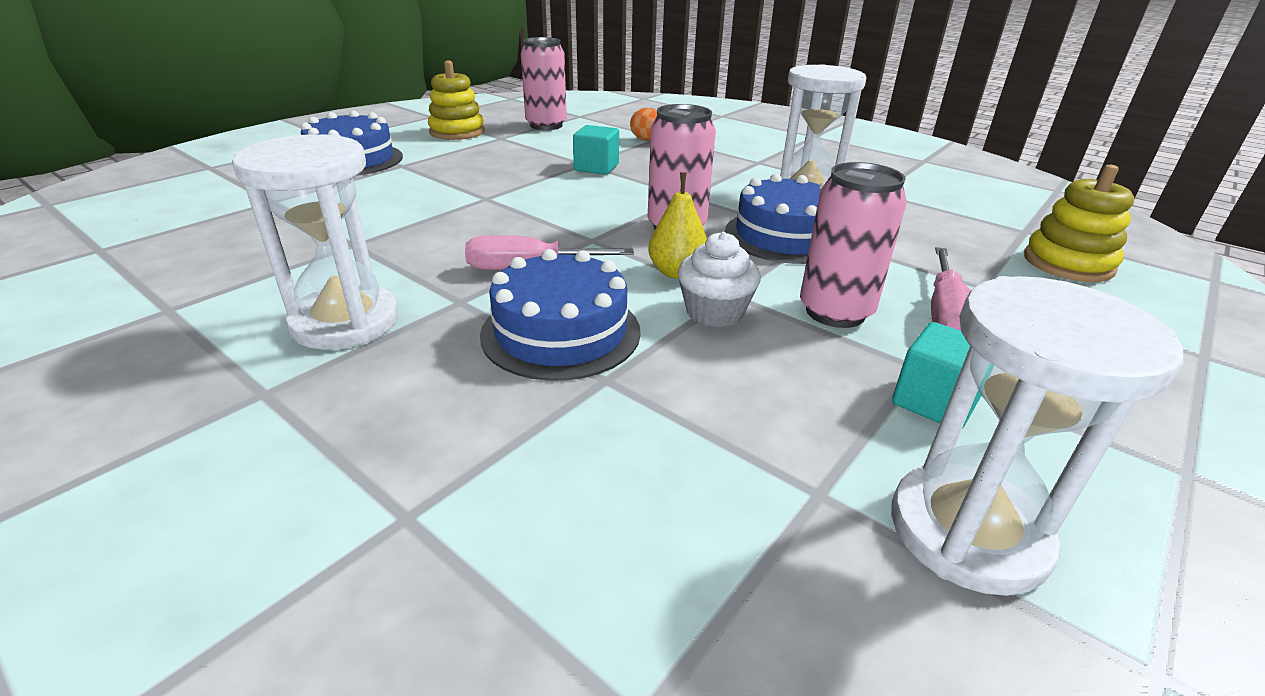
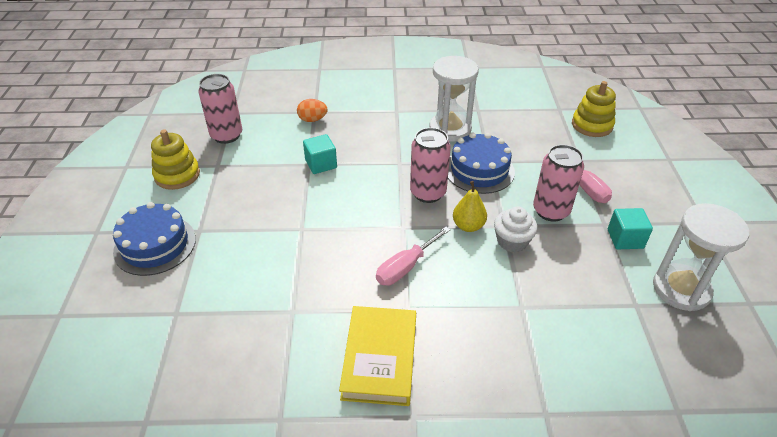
camera: 40 degrees left, 10 degrees up
(345, 322) = (379, 358): white hourglass -> yellow book
(561, 332) = (474, 295): blue cake -> none

